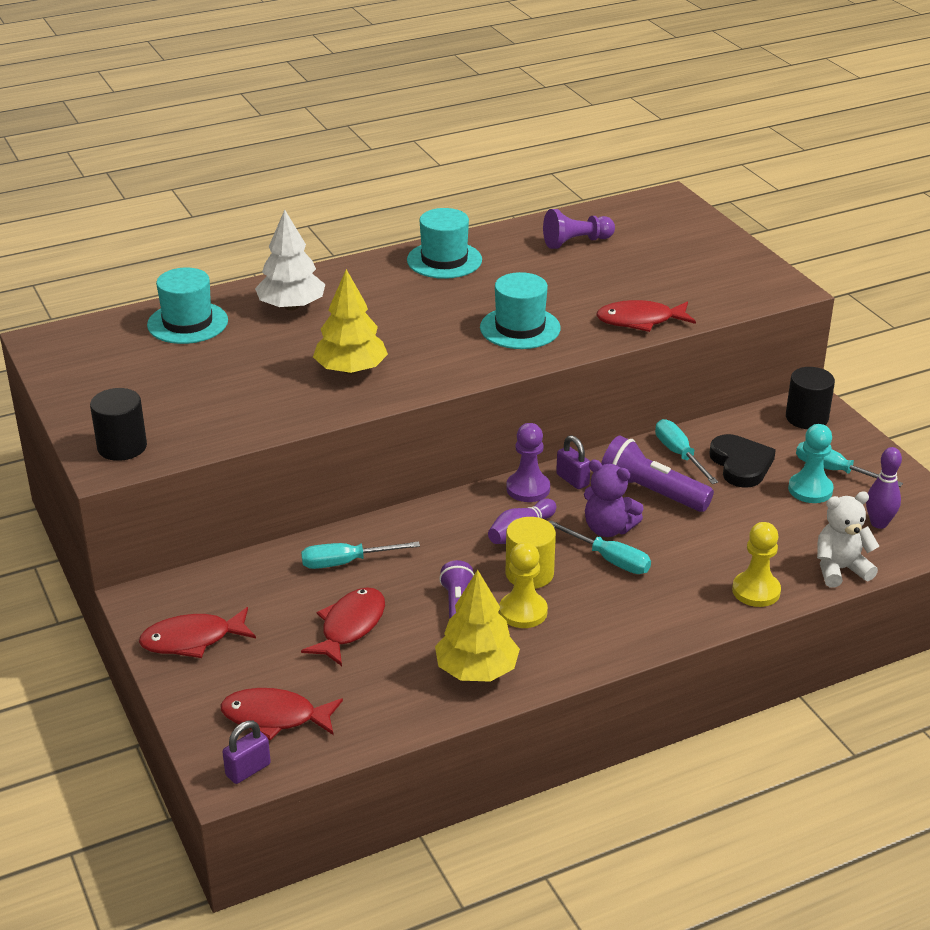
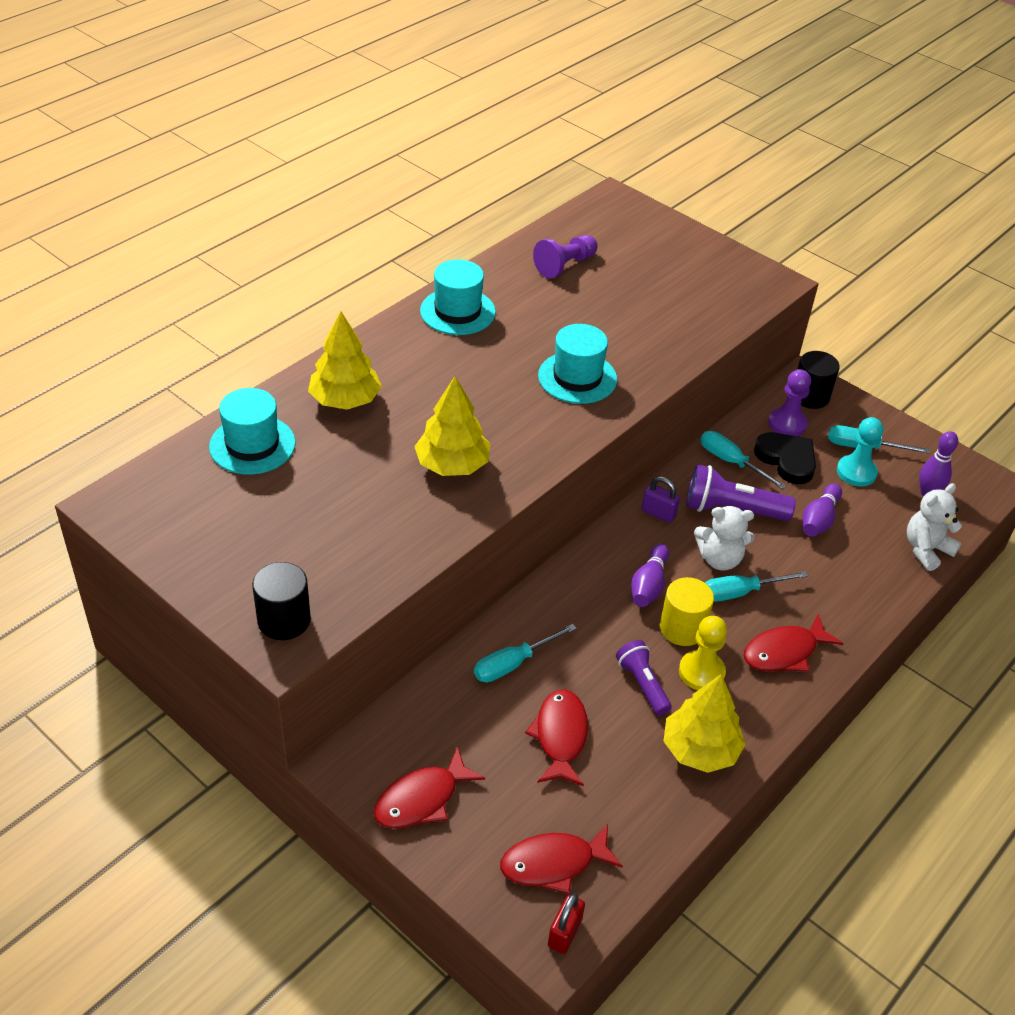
camera: 25 degrees left, 10 degrees up
(248, 770) = (564, 933): purple padlock -> red padlock
(291, 306) = (345, 400): white tree -> yellow tree
(528, 489) = (626, 533): purple pawn -> purple pawn (787, 424)
(608, 529) = (719, 559): purple teddy bear -> white teddy bear
(609, 559) = (740, 592): turquoise screwdriver -> turquoise screwdriver turned 150 degrees clockwise
(640, 321) = (677, 345): red fish -> red fish (784, 652)
(738, 520) = (819, 520): none -> purple bowling pin
(756, 591) = (875, 592): yellow pawn -> none

